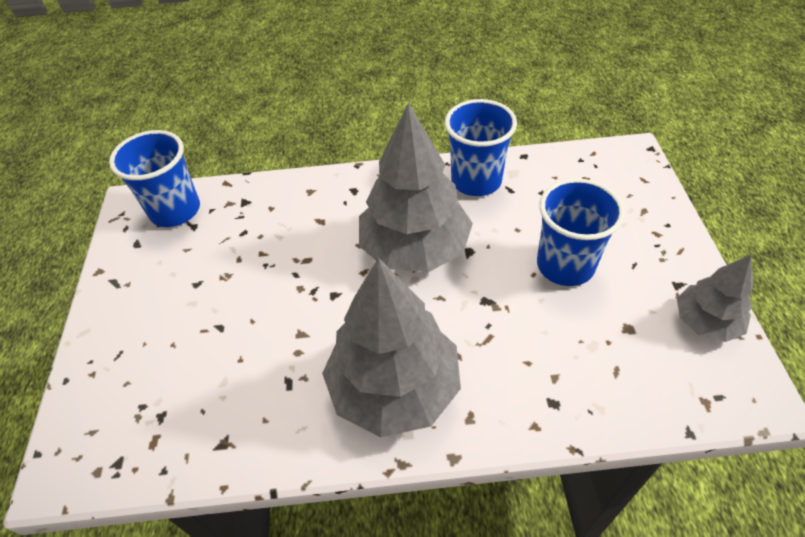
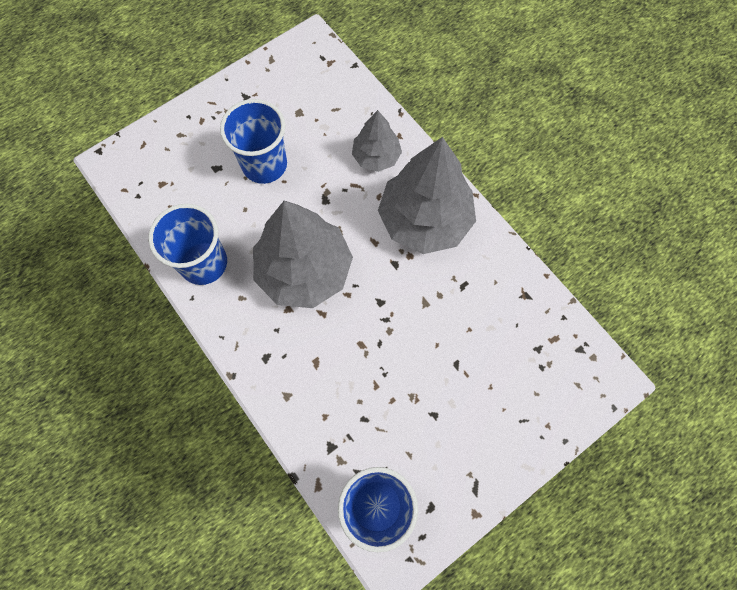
camera: 125 degrees left, 20 degrees up
(705, 322) = (270, 75): grey tree -> grey tree (376, 156)

